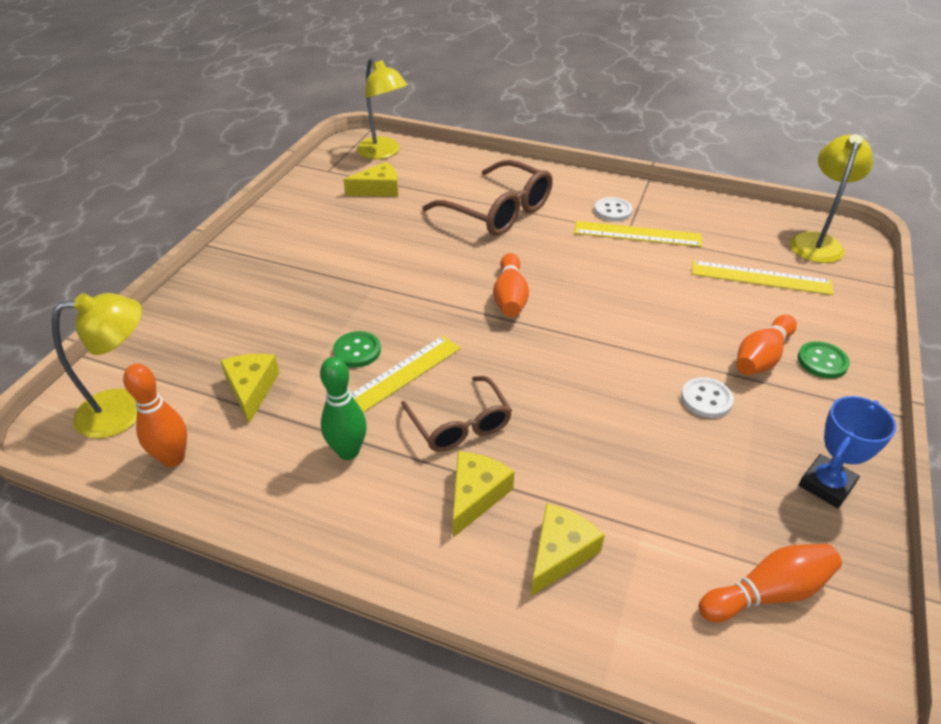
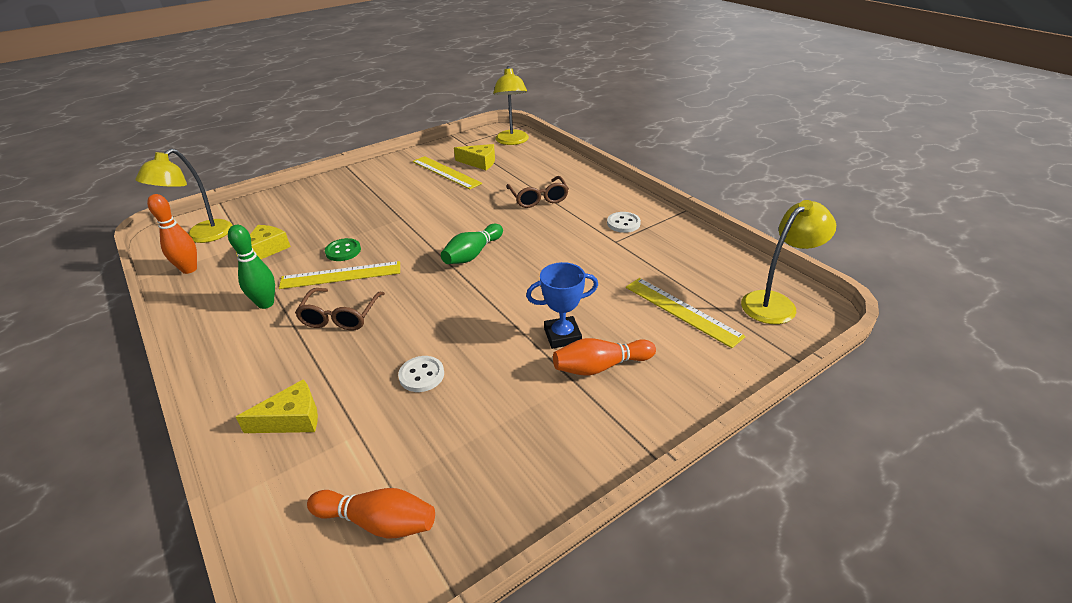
camera: 35 degrees right, 5 degrees down
(125, 410) = (202, 236): yellow lamp -> yellow lamp turned 105 degrees clockwise
(475, 495) = (294, 360): yellow cheese -> none
(498, 211) = (538, 198): brown glasses -> brown glasses, size x0.63
(510, 297) = (473, 254): orange bowling pin -> green bowling pin
(637, 234) = (620, 245): yellow ruler -> yellow ruler (446, 172)
(706, 399) = (516, 375): white button -> white button (421, 375)
(822, 361) = (648, 392): green button -> none
(826, 485) = (523, 479): blue trophy -> blue trophy (562, 336)

